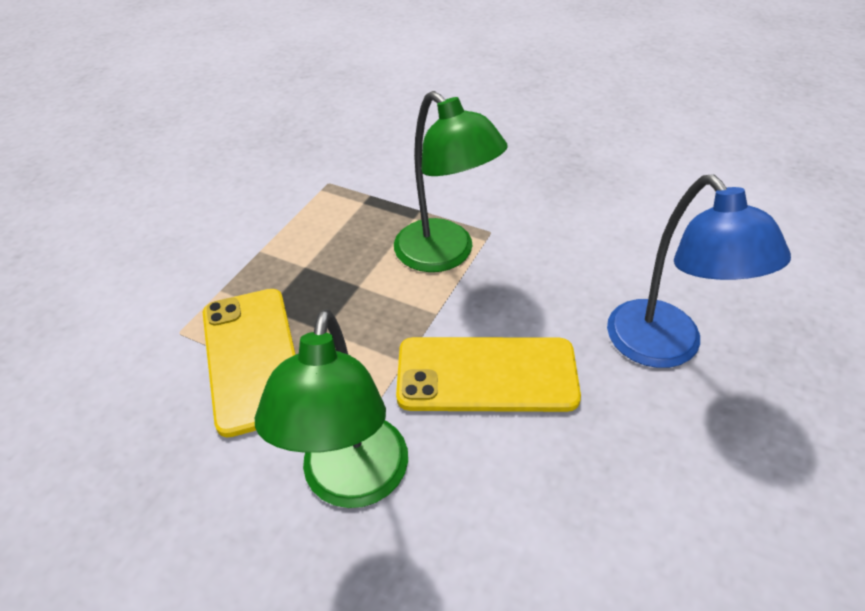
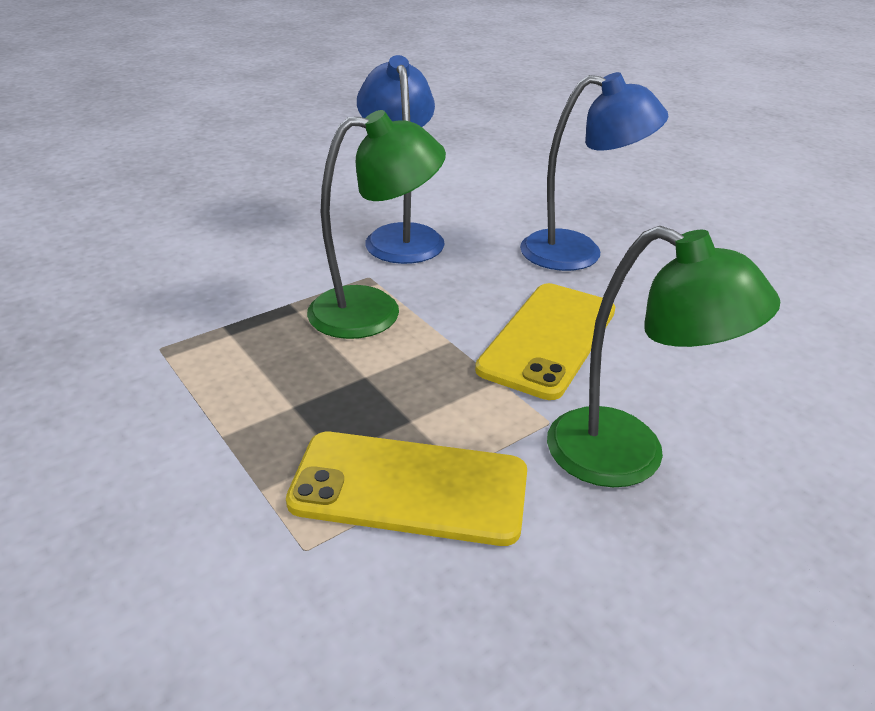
camera: 65 degrees left, 10 degrees down
(571, 222) = (401, 236): none -> blue lamp

